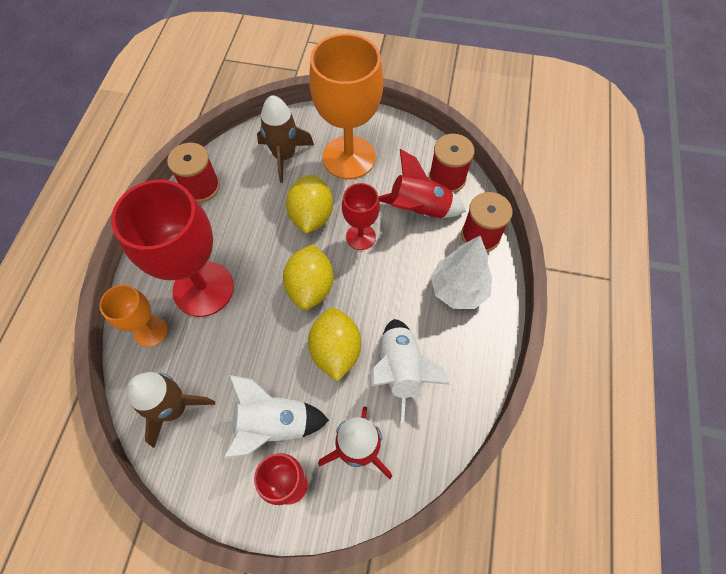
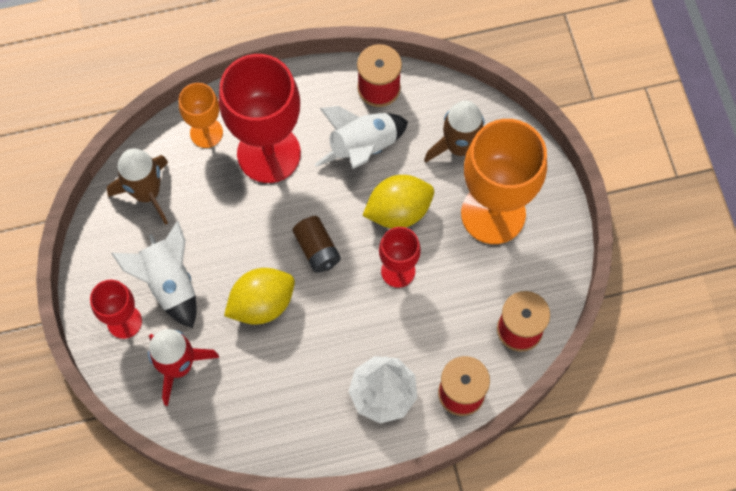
camera: 65 degrees right, 5 degrees up
(310, 287) = (317, 249): yellow lemon -> brown battery
(400, 370) = (270, 372): white rocket -> white rocket (363, 148)
(419, 209) = (462, 316): red rocket -> none

